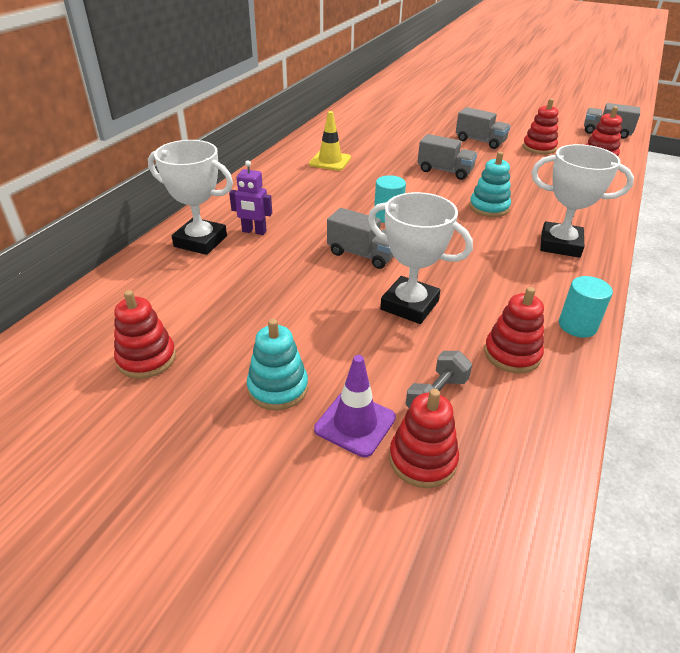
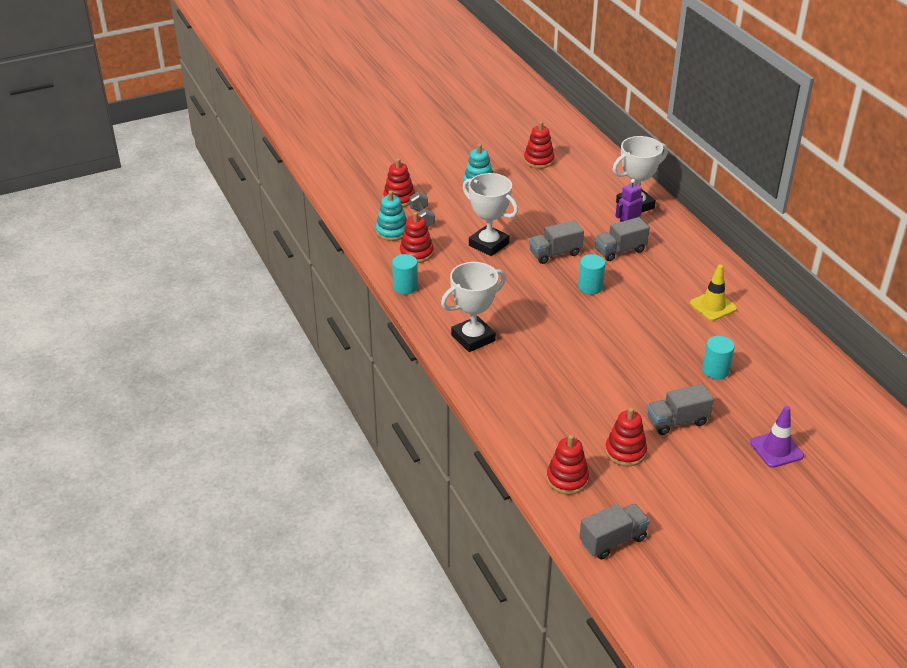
camera: 130 degrees right, 0 degrees up
(355, 423) = (435, 192): purple traffic cone -> purple traffic cone (776, 449)
(407, 143) = (715, 370): none -> turquoise cylinder
(409, 305) = (489, 244): white trophy -> white trophy turned 60 degrees clockwise
(445, 171) = (634, 357): grey truck -> grey truck (620, 250)
(489, 207) = (552, 340): turquoise stacking toy -> turquoise stacking toy (392, 231)

